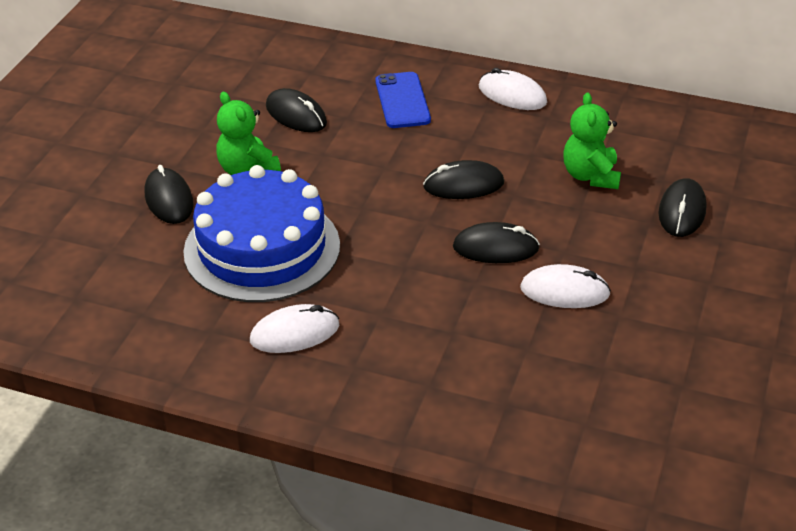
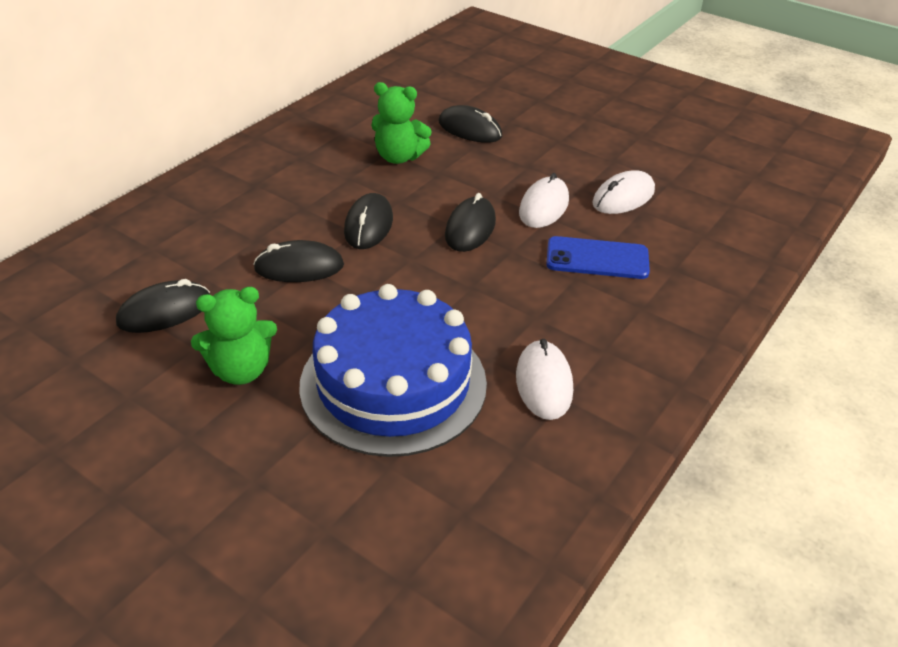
camera: 75 degrees left, 0 degrees up
(169, 199) = (253, 453): black mouse -> black mouse (299, 267)
(402, 101) = (203, 232): blue phone -> blue phone (597, 258)
(512, 95) = (250, 167): white mouse -> white mouse (623, 197)

